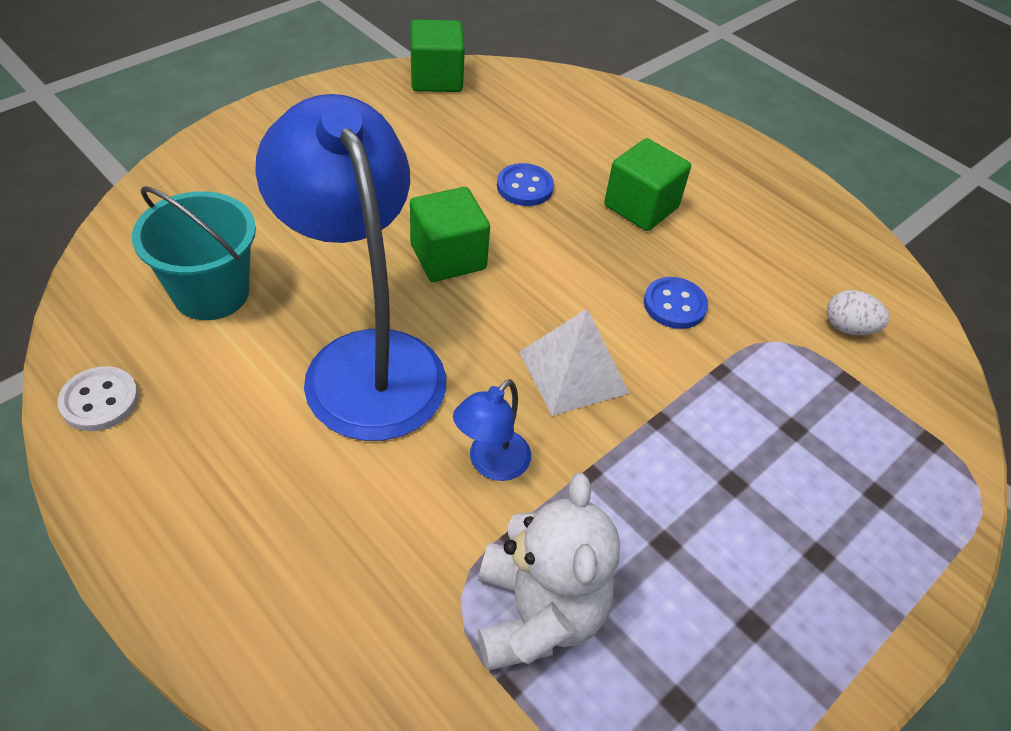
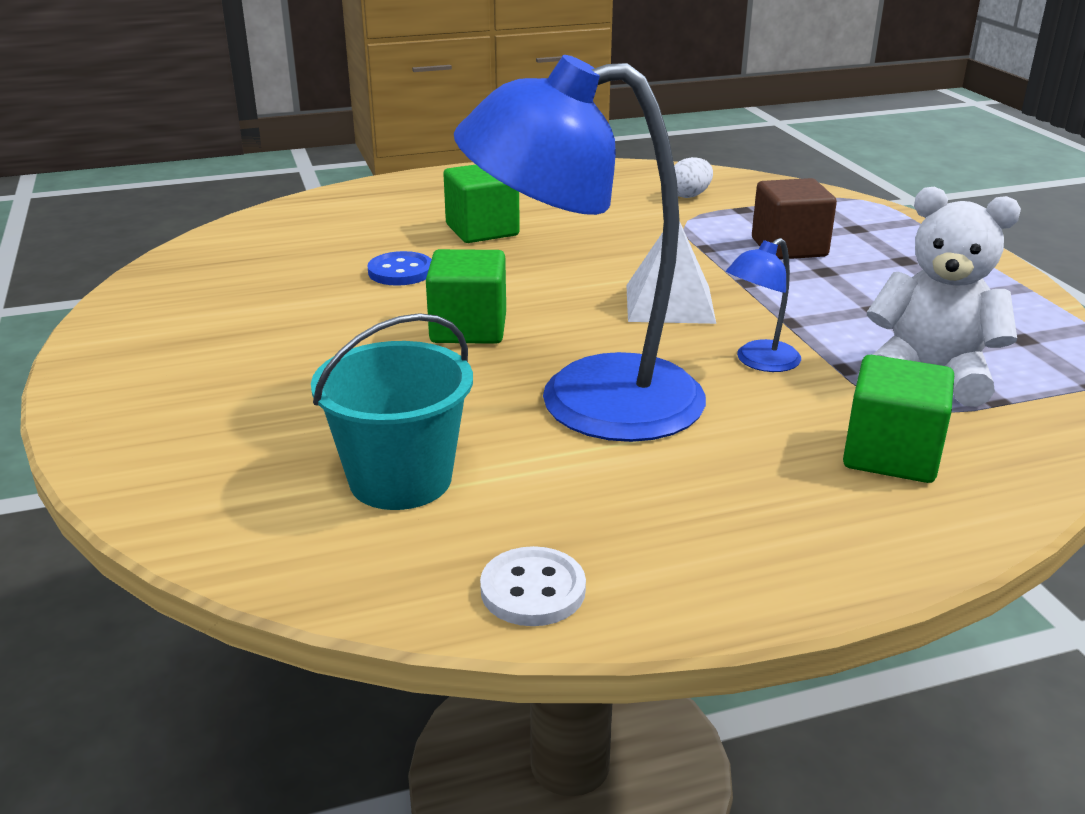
camera: 60 degrees left, 20 degrees down
(436, 78) = (163, 278): green cube -> green cube (891, 455)
(491, 464) = (759, 362): blue lamp -> blue lamp turned 75 degrees clockwise
(674, 305) = (618, 246): blue button -> none
(773, 440) = (789, 247): none -> brown cube

